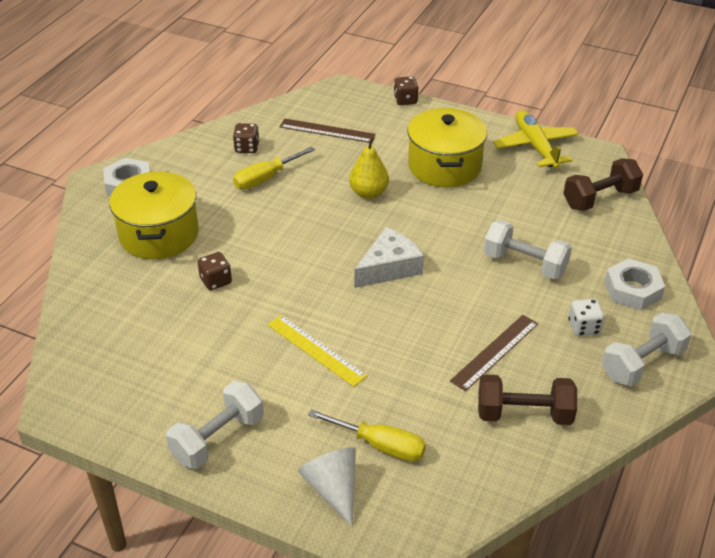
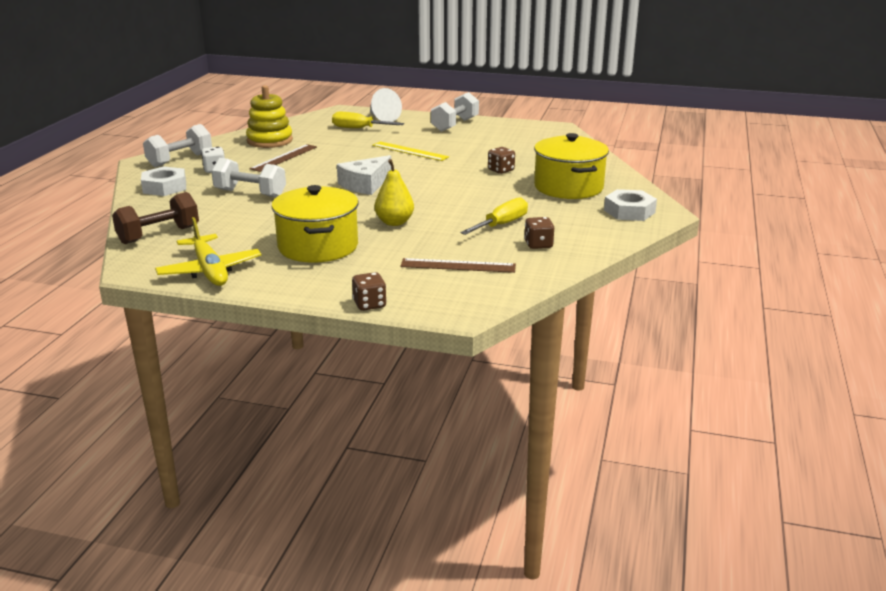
camera: 170 degrees right, 15 degrees down
(524, 414) = (270, 141): brown dumbbell -> yellow stacking toy

